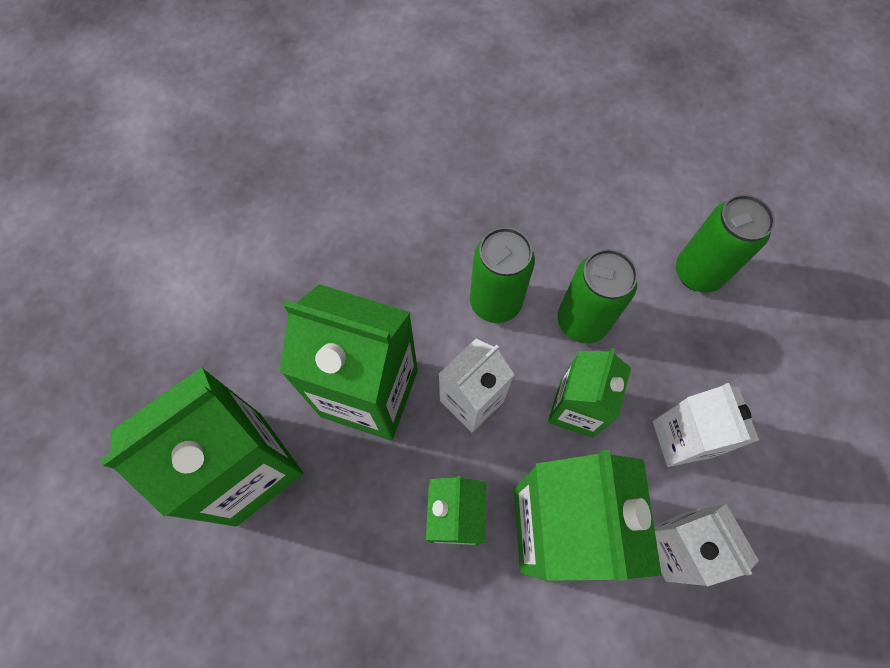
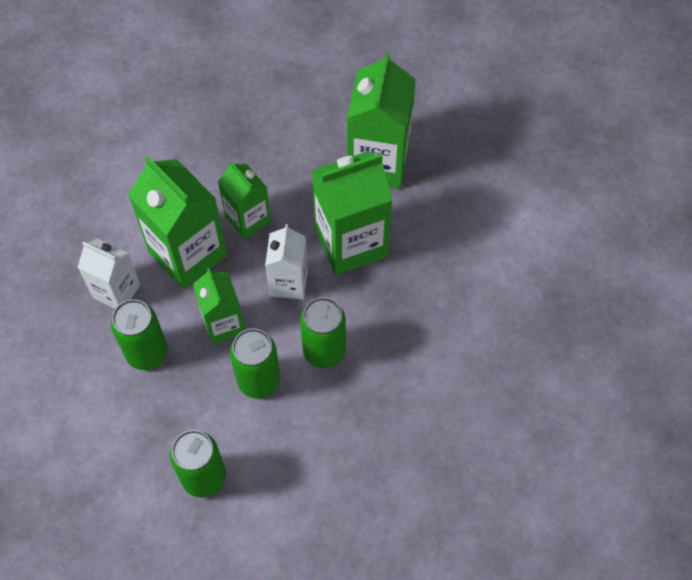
camera: 140 degrees right, 5 degrees down
(681, 439) = (147, 353): white carton -> green can

